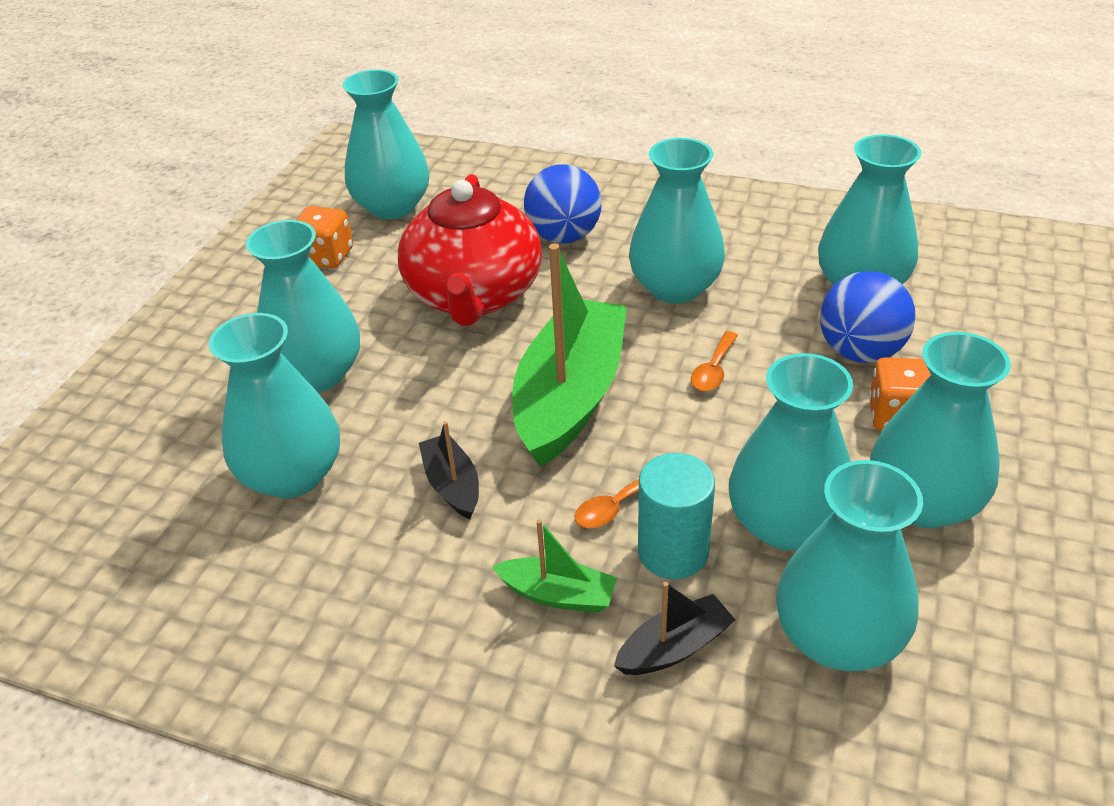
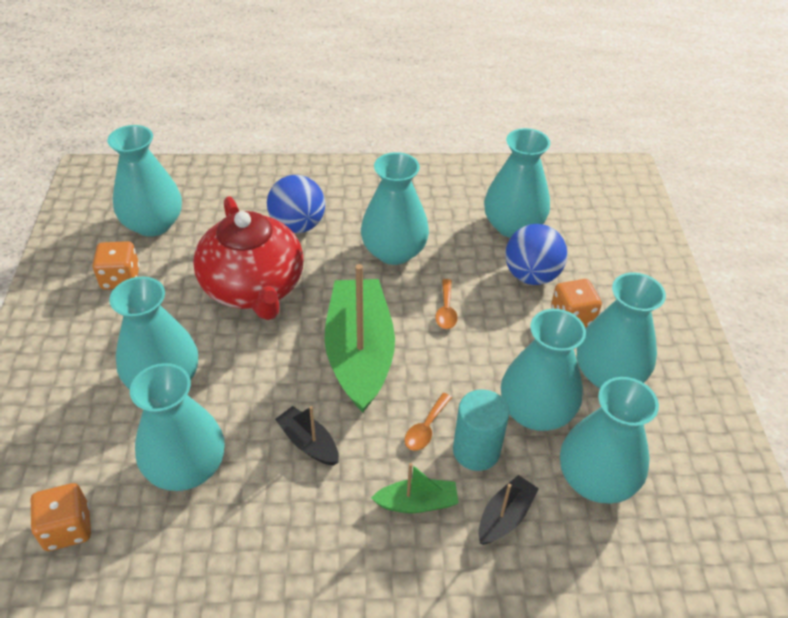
camera: 25 degrees left, 5 degrees up
(129, 506) = (67, 528): none -> orange dice

